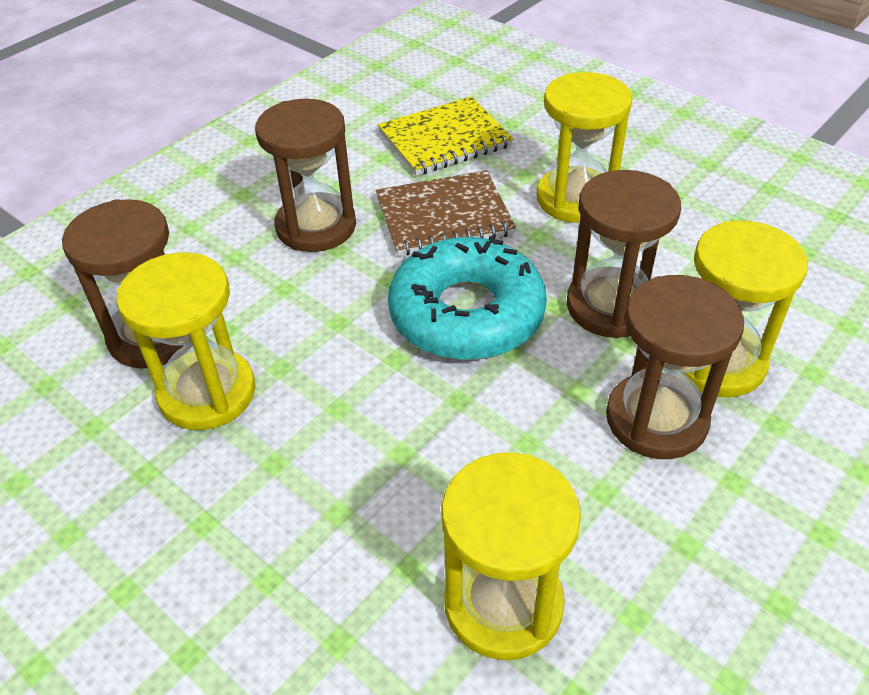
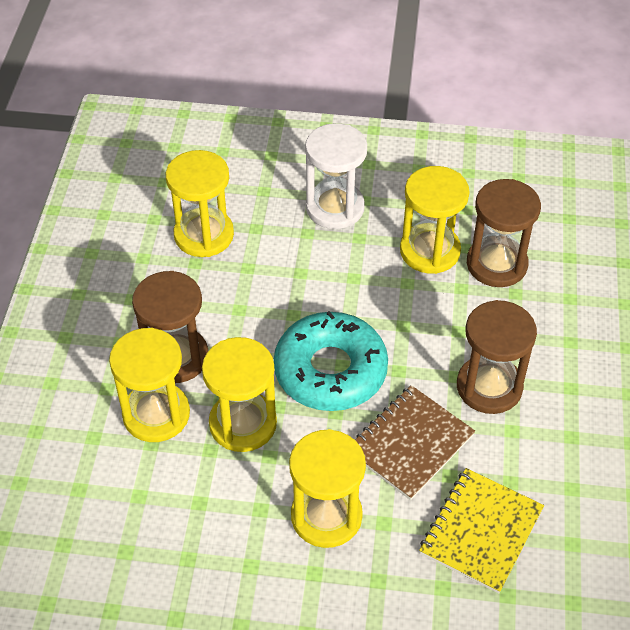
camera: 145 degrees right, 5 degrees up
(258, 534) = (335, 208): none -> white hourglass
(611, 306) = (243, 423): brown hourglass -> yellow hourglass

